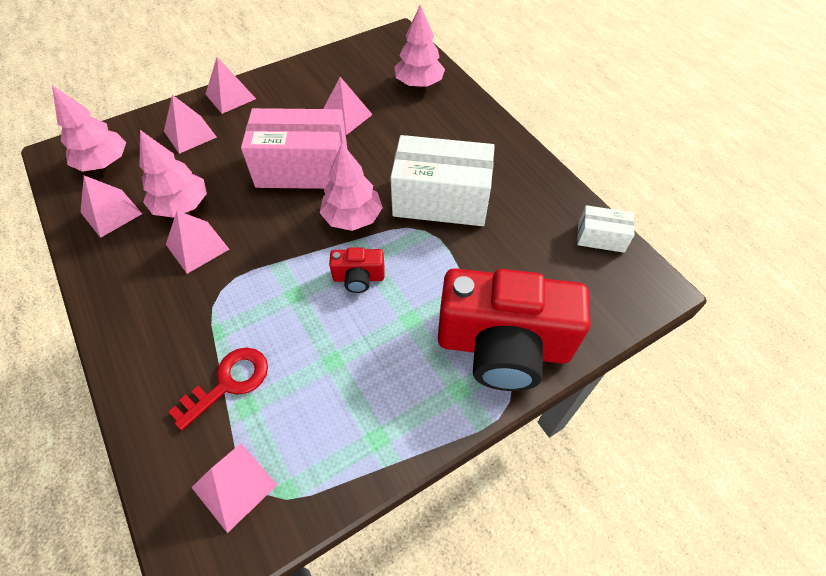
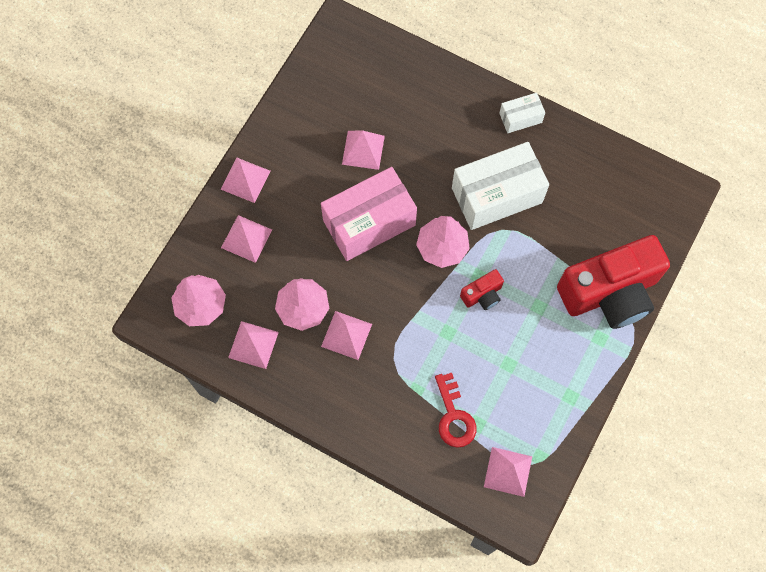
camera: 30 degrees left, 15 degrees up
(229, 383) = (454, 416): red key -> red key turned 150 degrees clockwise
(419, 83) = (400, 78): pink tree -> none
(600, 237) = (629, 168): white box -> white box (520, 118)

